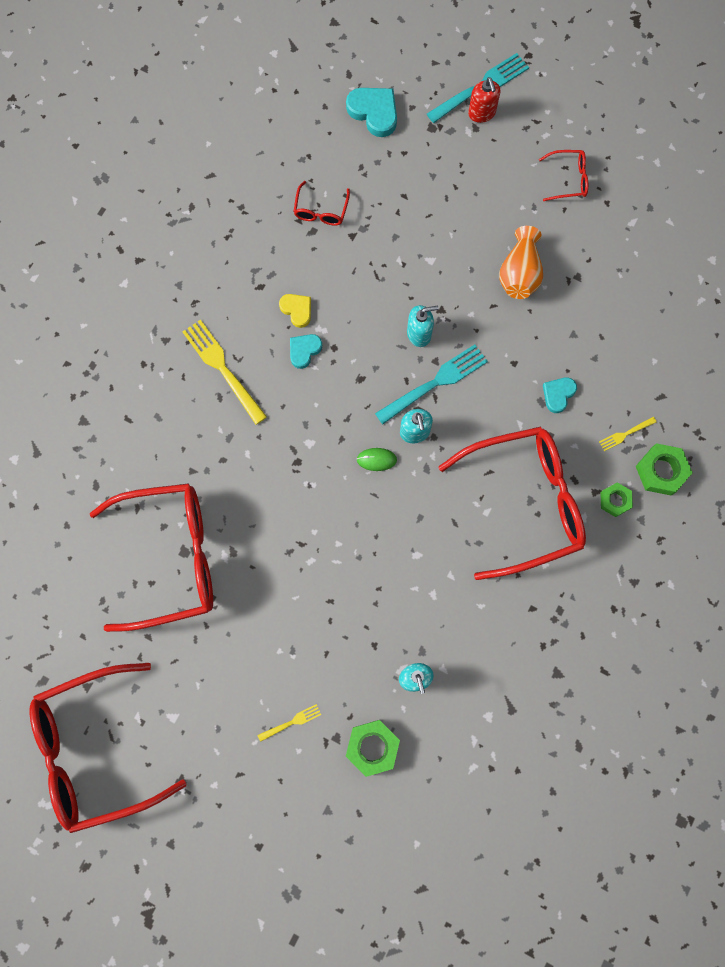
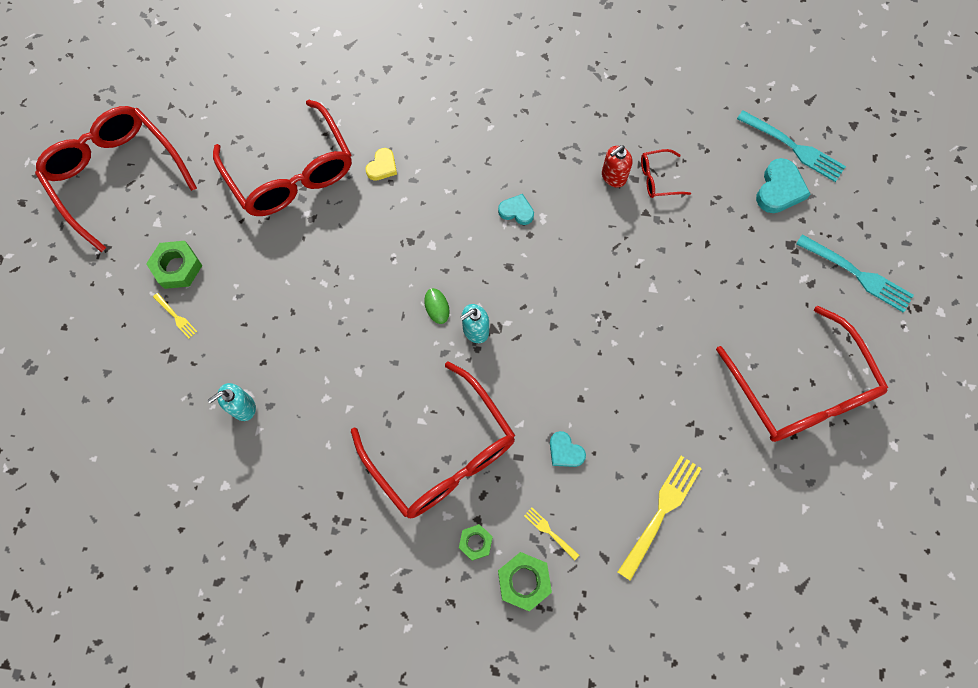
camera: 70 degrees right, 5 degrees down
(222, 368) = (473, 153): yellow fork -> yellow fork (661, 512)
(297, 310) = (552, 192): yellow heart -> yellow heart (382, 166)
(372, 747) = (171, 391): green nut -> green nut (177, 267)
(419, 334) = (574, 302): turquoise soap dispenser -> none
(435, 383) = (531, 332): turquoise fork -> turquoise fork (793, 147)
(482, 113) = (829, 284): red soap dispenser -> red soap dispenser (613, 177)
(519, 274) = (675, 374): orange vase -> none
(558, 394) = (565, 451): turquoise heart -> turquoise heart turned 150 degrees counterclockwise
(567, 179) = (800, 389): red glasses -> red glasses, size x2.37

